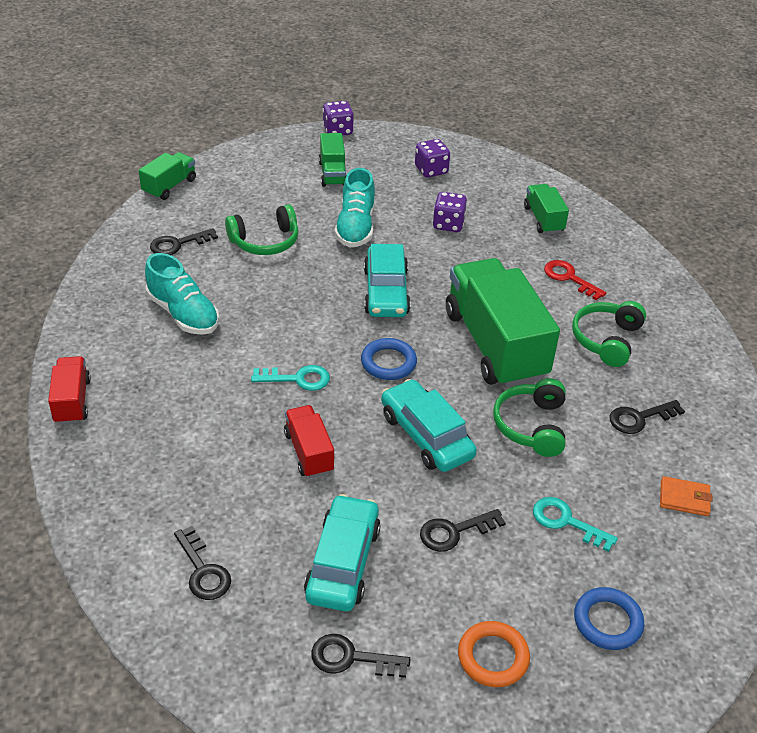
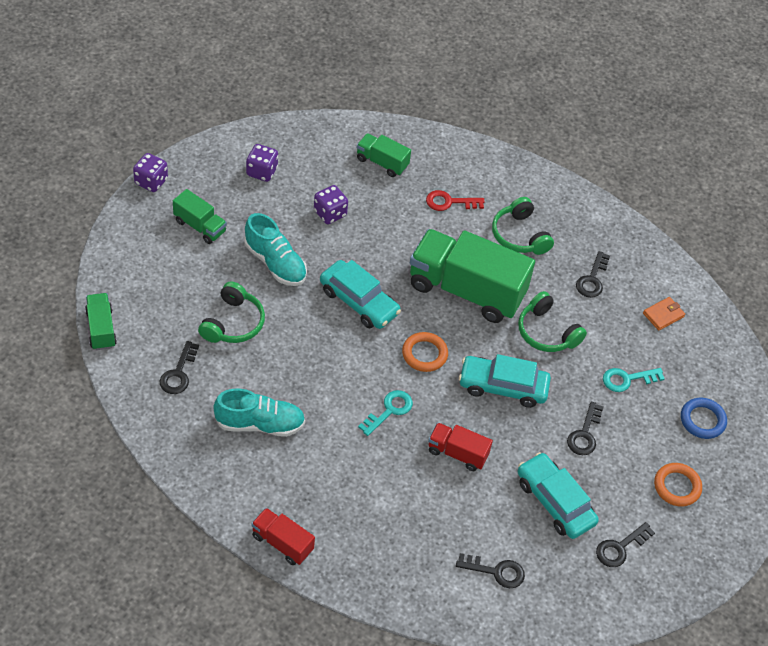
camera: 50 degrees left, 10 degrees up
(388, 362) = (424, 354): blue ring -> orange ring

